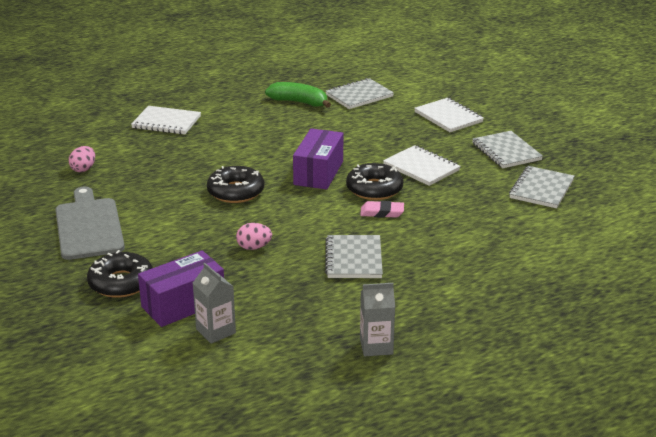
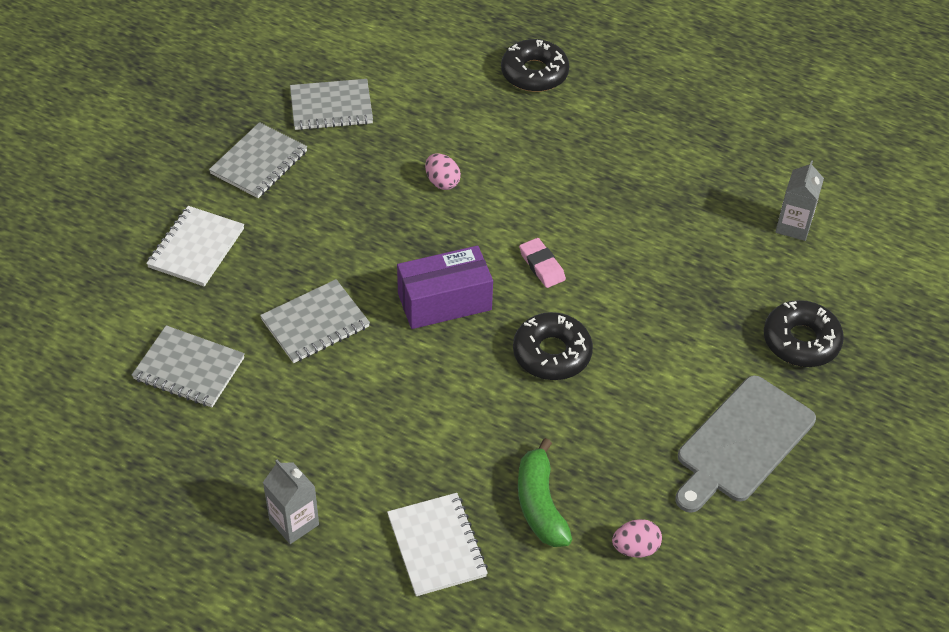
camera: 125 degrees left, 20 degrees up
(183, 304) = (782, 272): purple box -> none
(254, 247) = (644, 274): pink egg -> pink egg (442, 182)
(299, 102) = (258, 426): green banana -> green banana (540, 504)
(353, 259) = (593, 189): grey notebook -> grey notebook (315, 323)
(374, 189) = (441, 235): black donut -> black donut (534, 73)
(376, 346) = (707, 116): grey carton -> grey carton (294, 522)
(382, 212) = (486, 207): pink eraser -> pink eraser (542, 265)
(421, 167) = (357, 218): white notebook -> none

